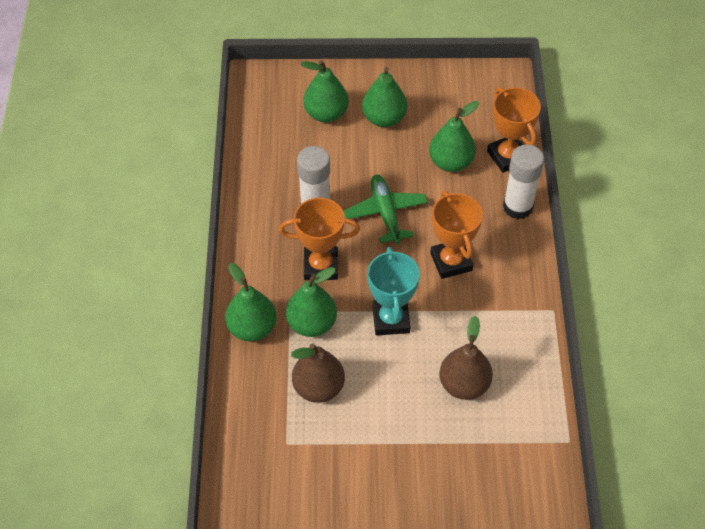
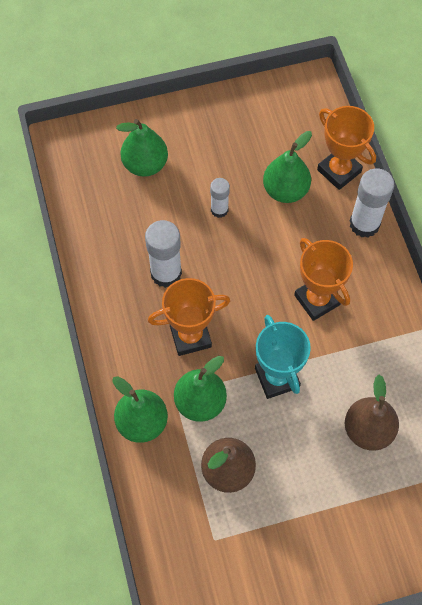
camera: 15 degrees left, 10 degrees up
(383, 166) = (219, 210): none -> white glue stick
(384, 118) = (205, 156): green pear -> none
(385, 213) = (237, 262): green plane -> none

